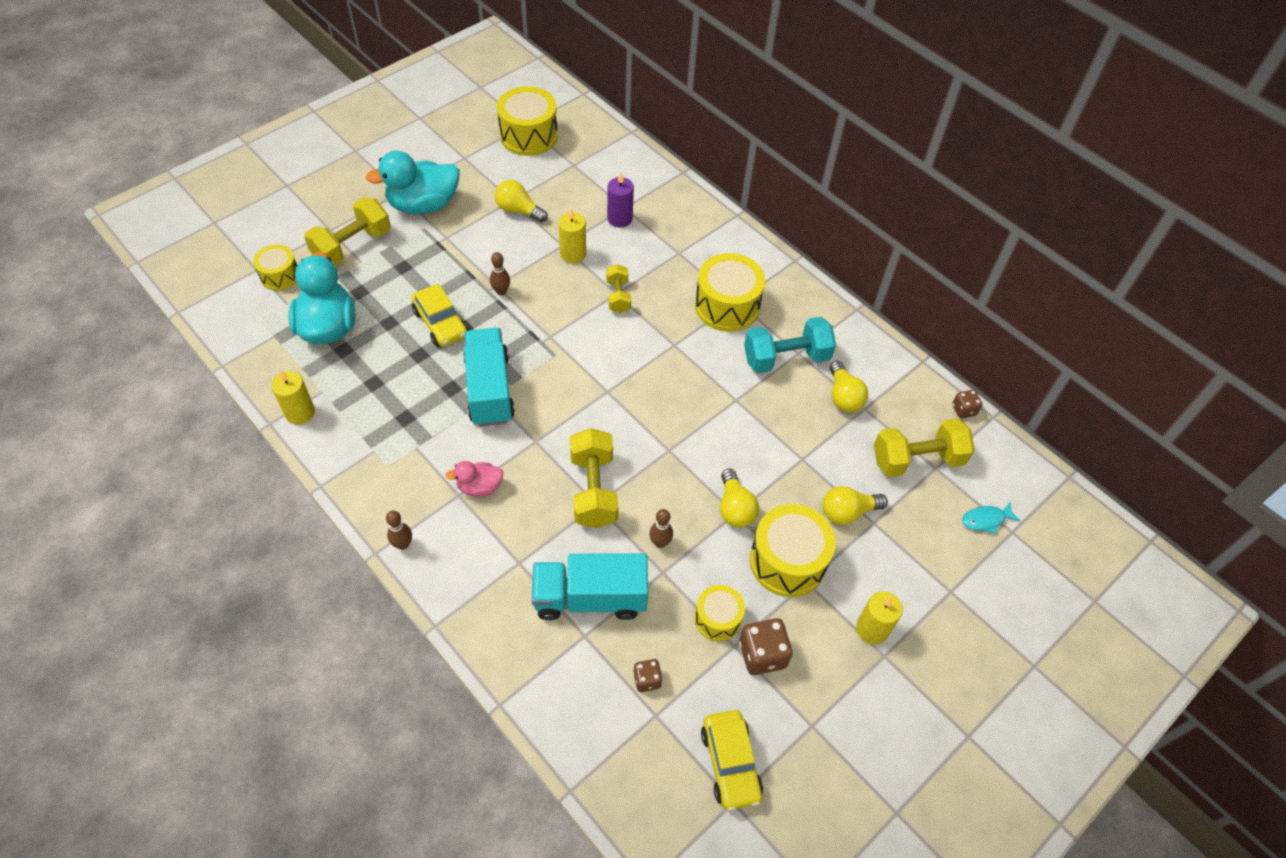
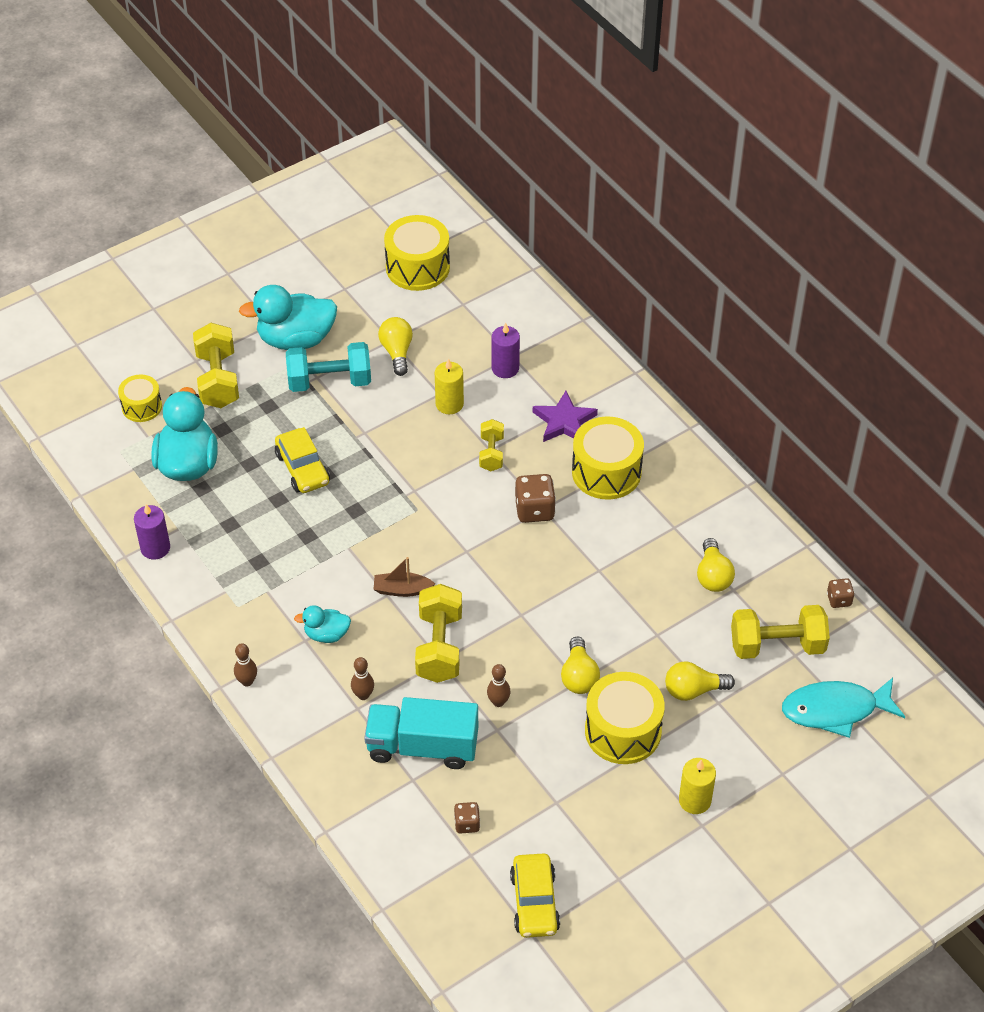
camera: 10 degrees right, 5 degrees down
(300, 412) = (155, 548): yellow candle -> purple candle
(352, 246) = (218, 380): yellow dumbbell -> yellow dumbbell turned 60 degrees counterclockwise
(479, 487) = (326, 634): pink duck -> turquoise duck
(489, 389) = (346, 540): turquoise truck -> none
(501, 291) = (369, 439): brown bowling pin -> brown bowling pin (363, 695)
(518, 210) = (397, 352): yellow light bulb -> yellow light bulb turned 45 degrees clockwise
(550, 435) = (402, 590): none -> brown boat
(681, 262) = (564, 421): none -> purple star
(718, 619) = (544, 777): yellow drum -> none
(762, 654) = (582, 812): brown dice -> brown dice (534, 510)
(786, 358) = (659, 531): turquoise dumbbell -> turquoise dumbbell (329, 381)
(986, 520) = (835, 710): turquoise fish -> turquoise fish, size x2.01

